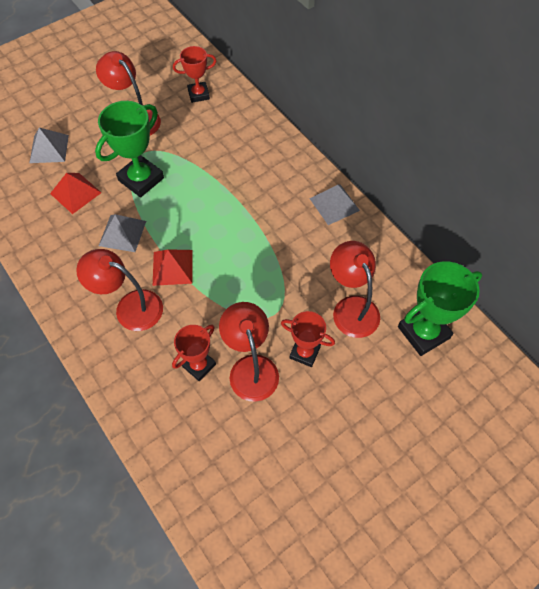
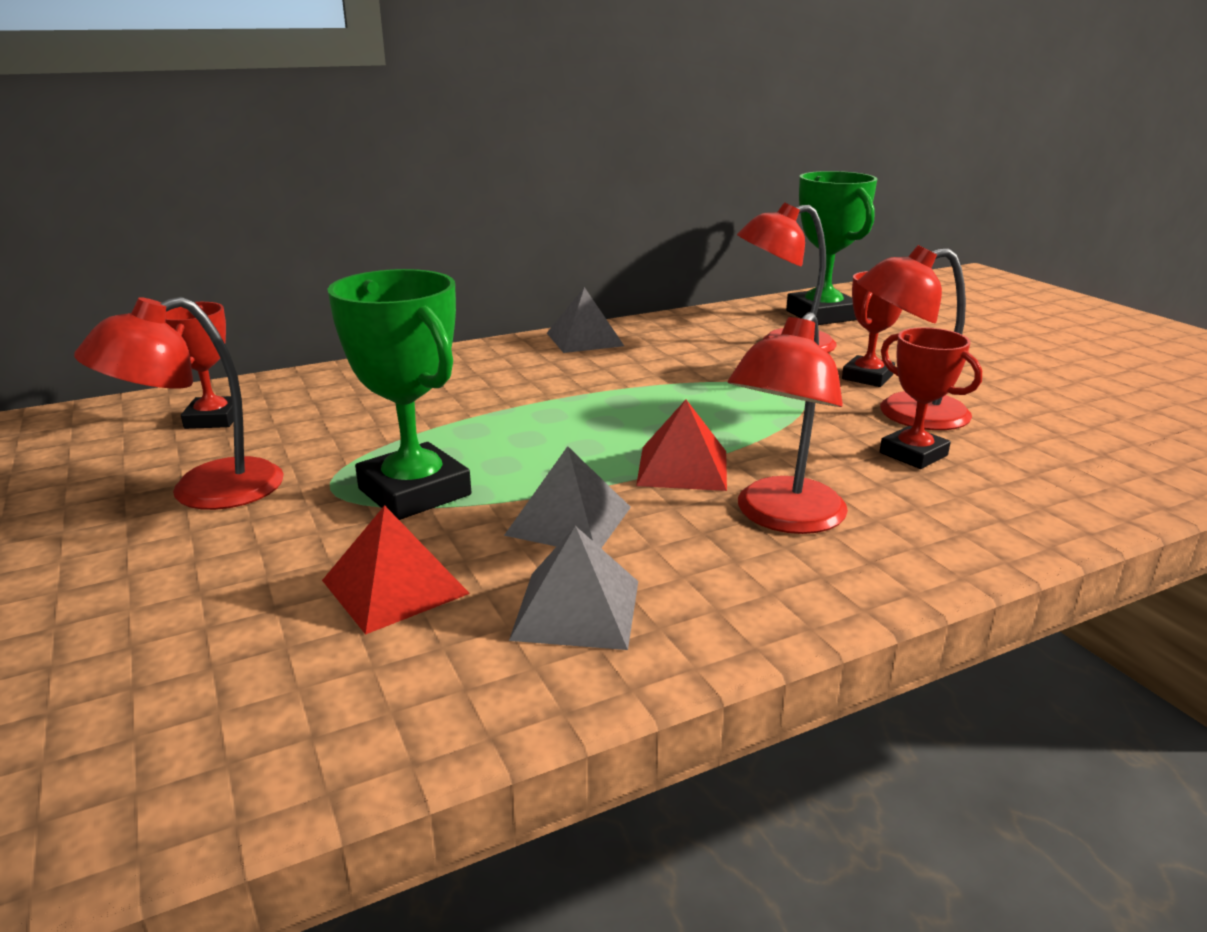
camera: 80 degrees left, 35 degrees down
(49, 149) = (172, 635): grey pyramid -> grey pyramid (577, 609)

